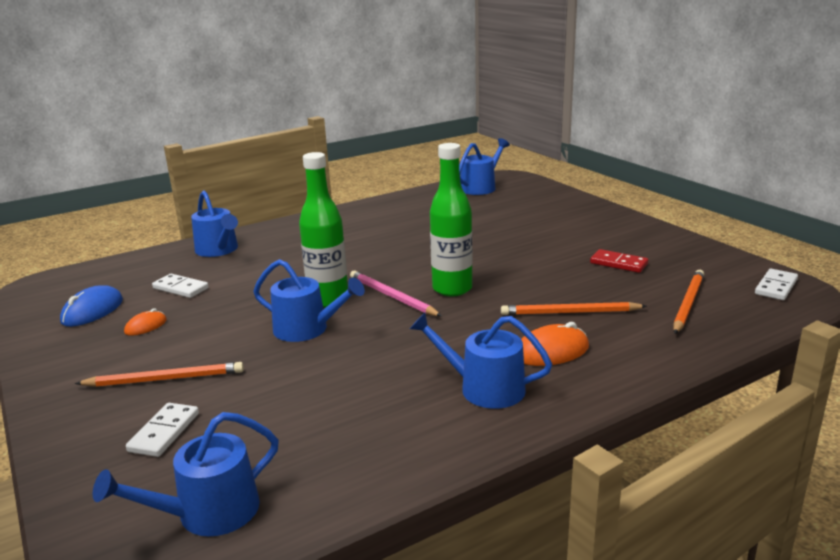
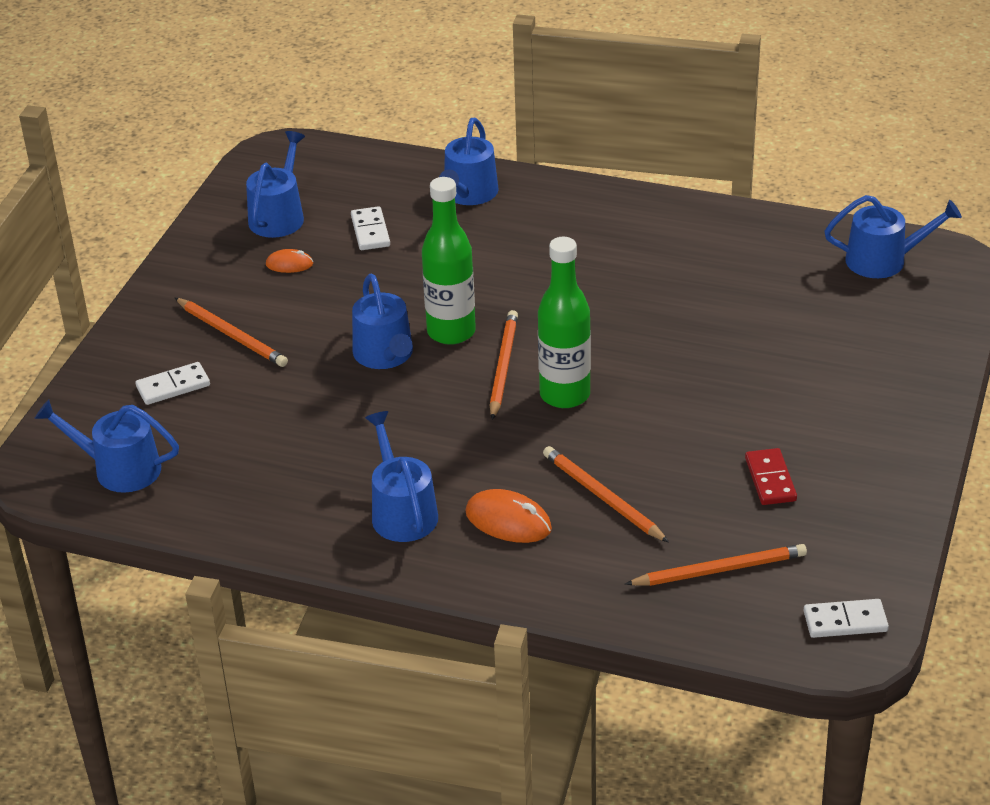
camera: 50 degrees right, 15 degrees up
(92, 311) = (279, 216): blue mouse -> blue watering can
(392, 297) = (503, 366): pink pencil -> orange pencil

